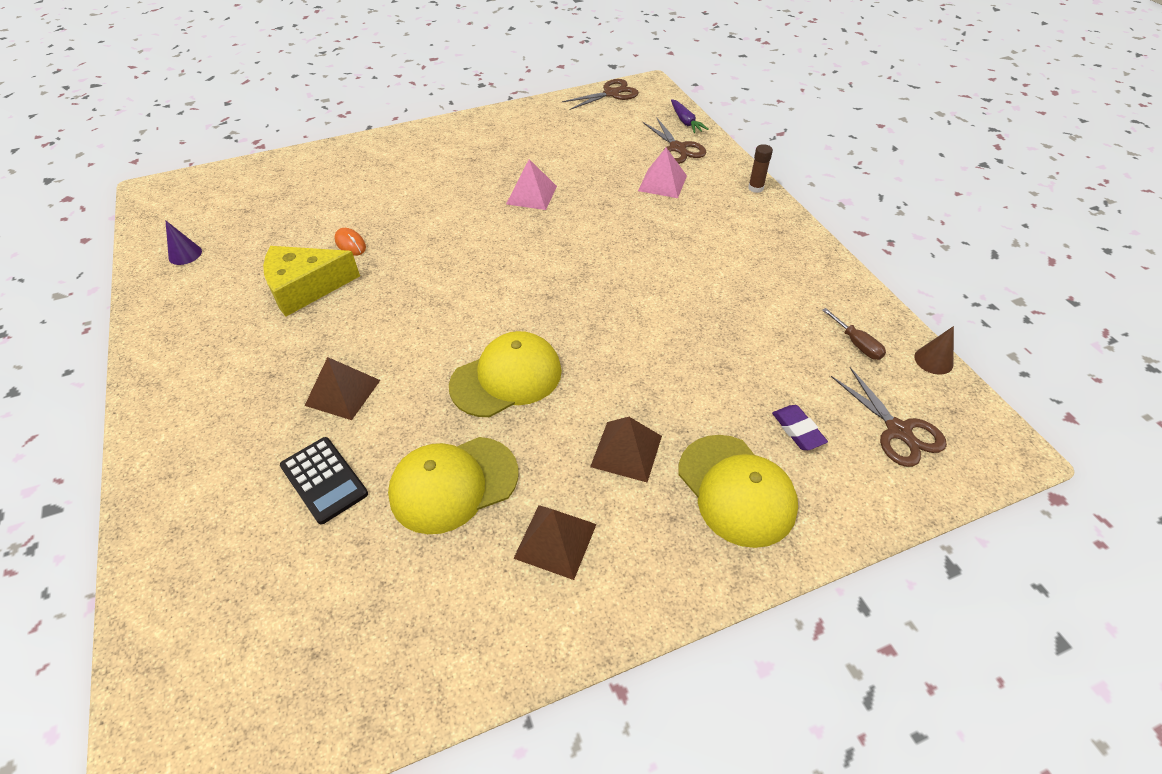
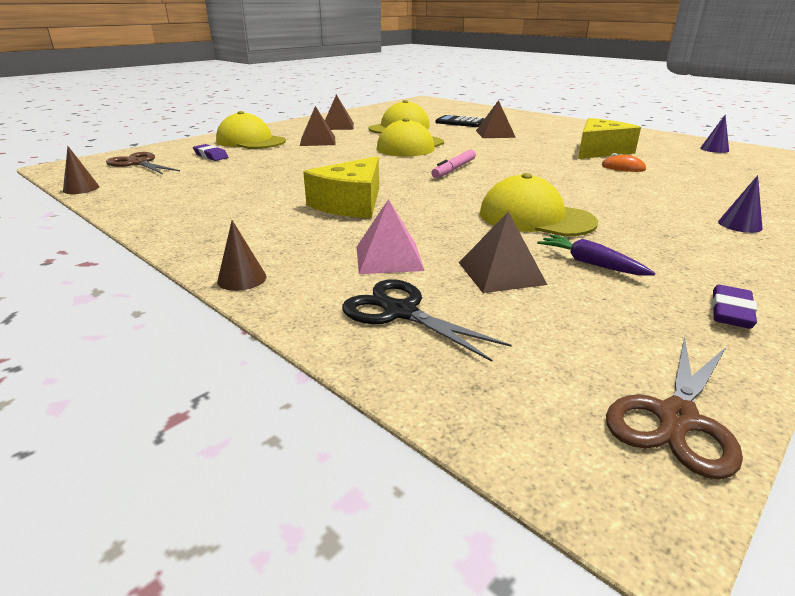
camera: 155 degrees right, 20 degrees down
(412, 155) = (740, 225): none -> purple cone
(515, 290) = (454, 169): none -> pink marker
(529, 114) = (730, 312): none -> purple eraser
(531, 195) = (535, 218): pink pyramid -> yellow cap
(607, 157) = (501, 273): none -> brown pyramid
(658, 251) = (351, 204): none -> yellow cheese
(677, 148) = (401, 312): brown scissors -> black scissors
(685, 122) = (423, 377): purple carrot -> purple carrot (590, 263)
(755, 188) = (242, 279): brown glue stick -> brown cone
(857, 344) = (149, 186): brown screwdriver -> none

